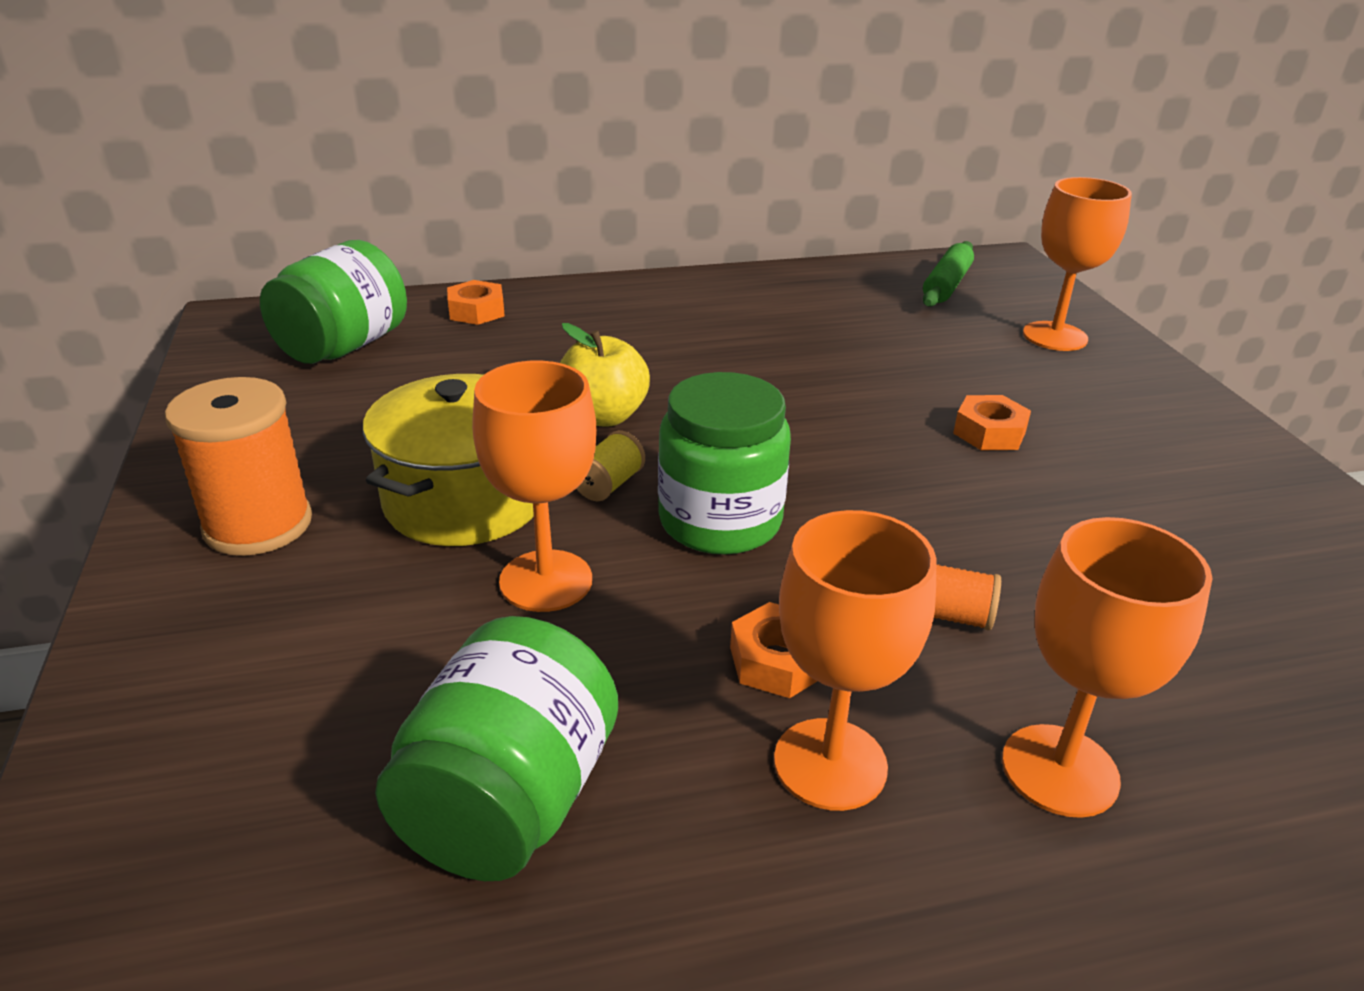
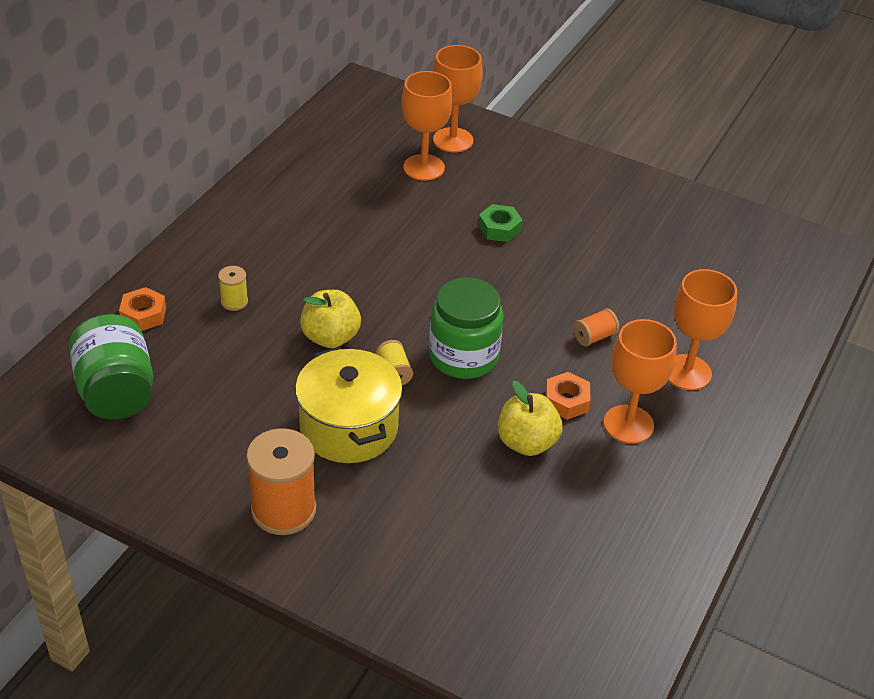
camera: 50 degrees left, 10 degrees up
(509, 802) = (561, 517): green jar -> none
(546, 581) = (443, 435): orange goblet -> orange goblet (424, 167)
(569, 342) = (234, 302): none -> yellow spool
(633, 667) = (526, 442): none -> yellow apple
(946, 285) = (359, 129): green rolling pin -> none
(989, 433) = (499, 228): orange nut -> green nut

